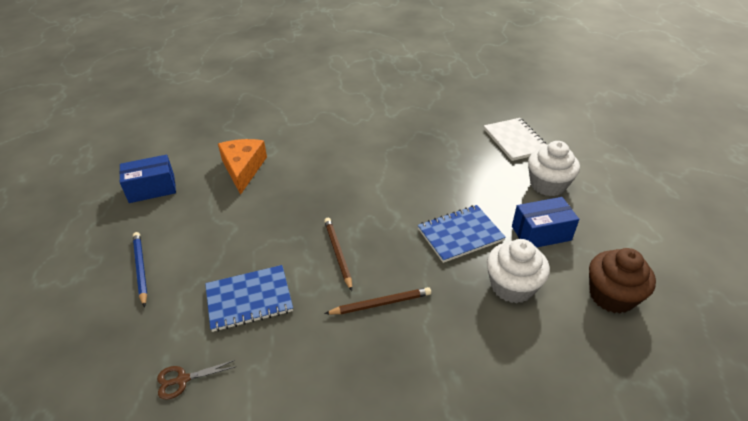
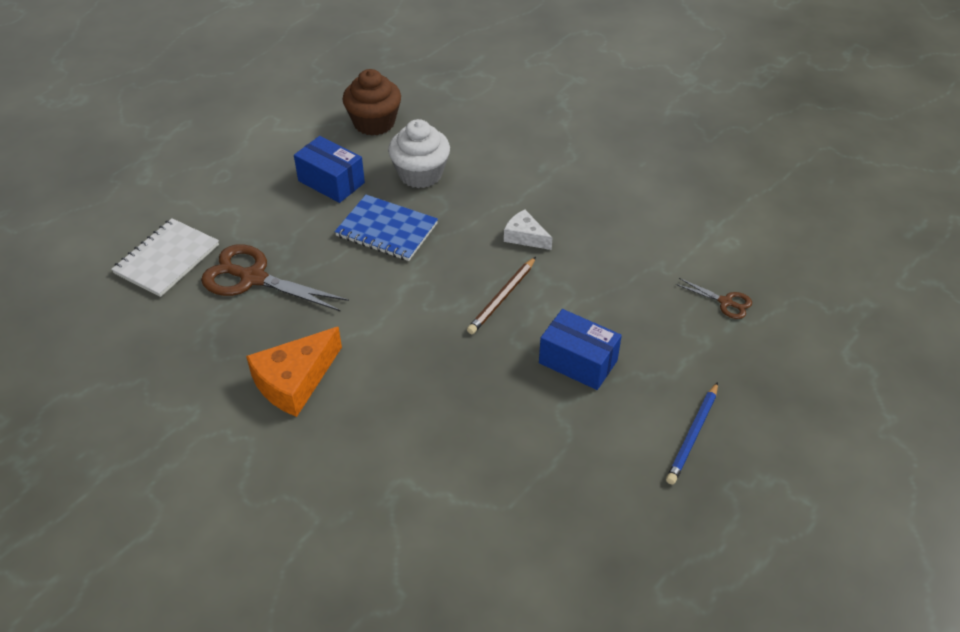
camera: 130 degrees left, 5 degrees up
(152, 189) = (599, 555): blue box -> blue box (578, 361)
(243, 169) = (464, 486): orange cheese -> orange cheese (295, 381)
(249, 299) = (620, 321): blue notebook -> none
(380, 303) = (525, 237): brown pencil -> white cheese
(468, 163) = (253, 278): none -> brown scissors
(547, 185) = (243, 203): white cupcake -> none

